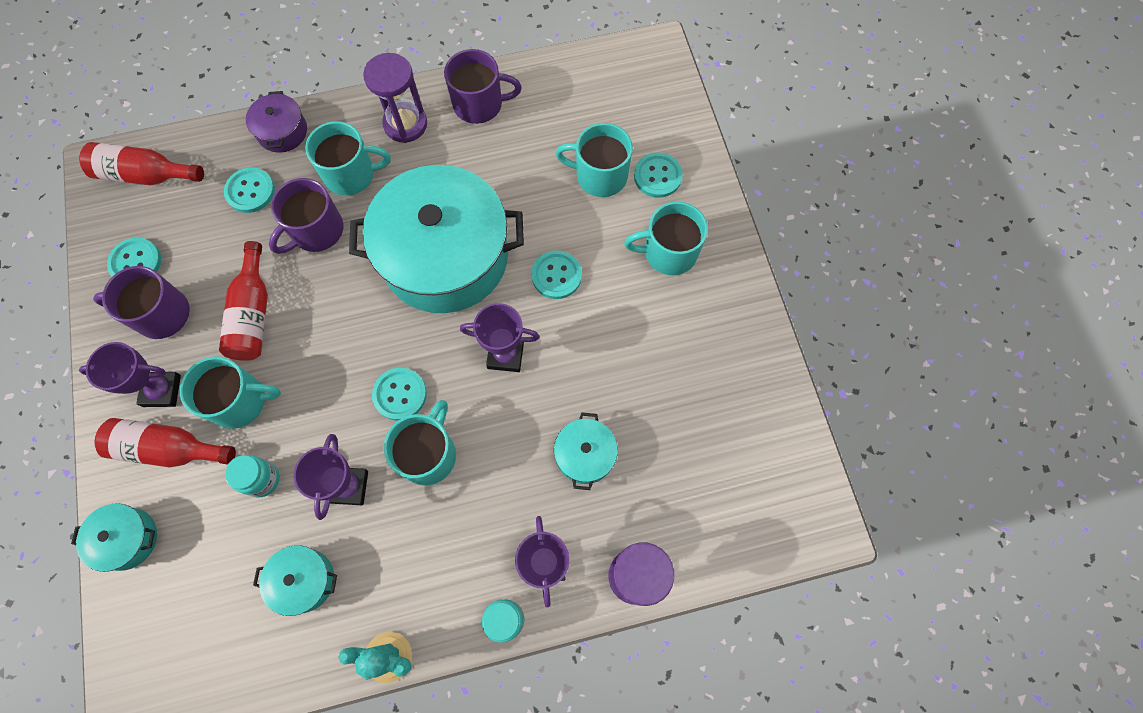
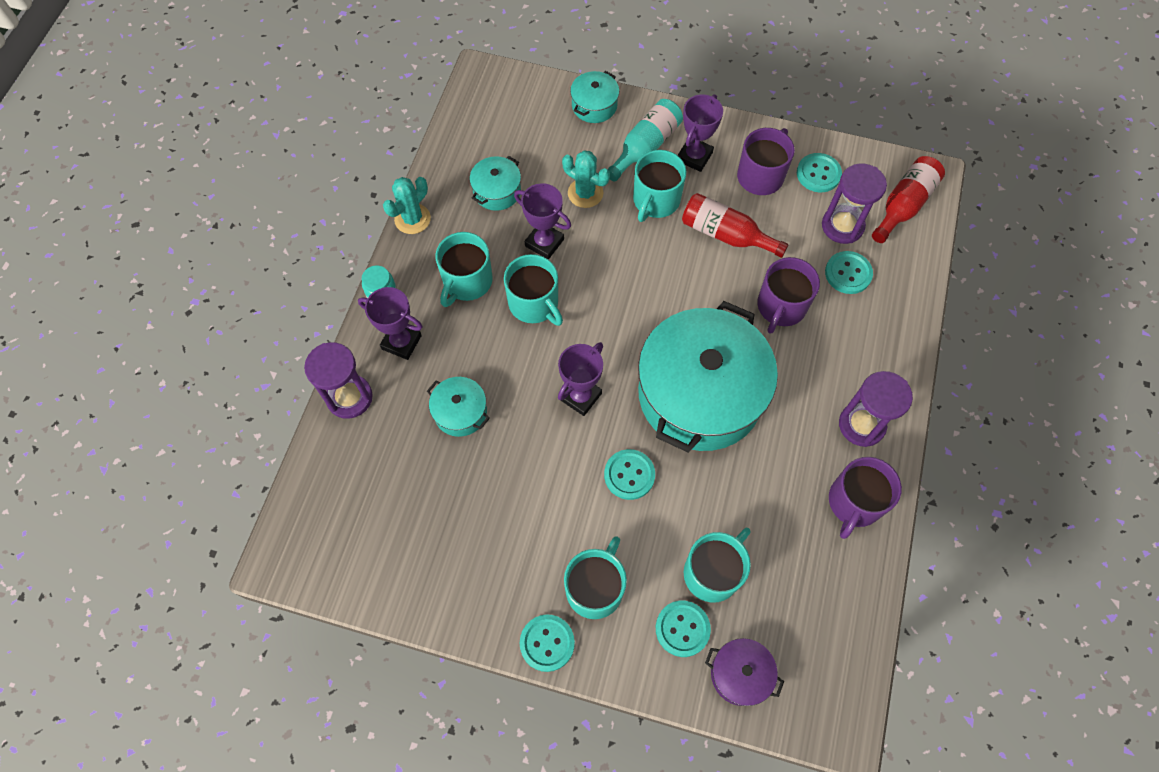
camera: 120 degrees right, 5 degrees down
(169, 448) = (645, 147): red bottle -> turquoise bottle
(195, 216) = (842, 226): none -> purple hourglass
(262, 479) = (585, 193): turquoise jar -> turquoise cactus
(282, 131) = (902, 320): purple pot -> purple pot (740, 674)
(316, 231) = (781, 307): purple mug -> purple mug turned 135 degrees counterclockwise
(351, 174) = (826, 356): turquoise mug -> turquoise mug (467, 281)
(400, 394) = (595, 305): turquoise button -> turquoise button (547, 643)

